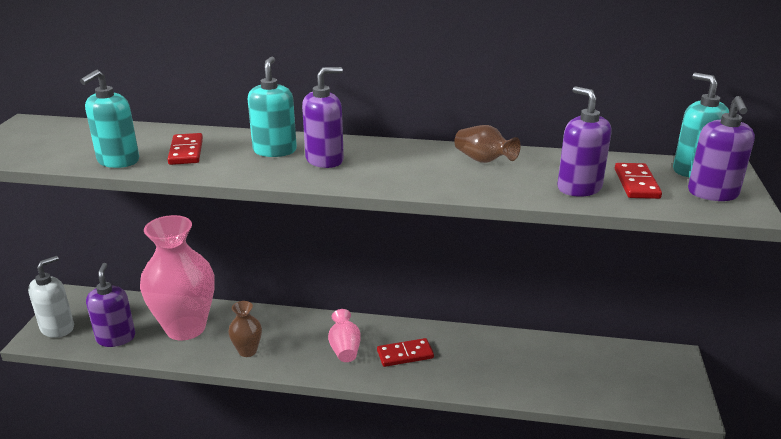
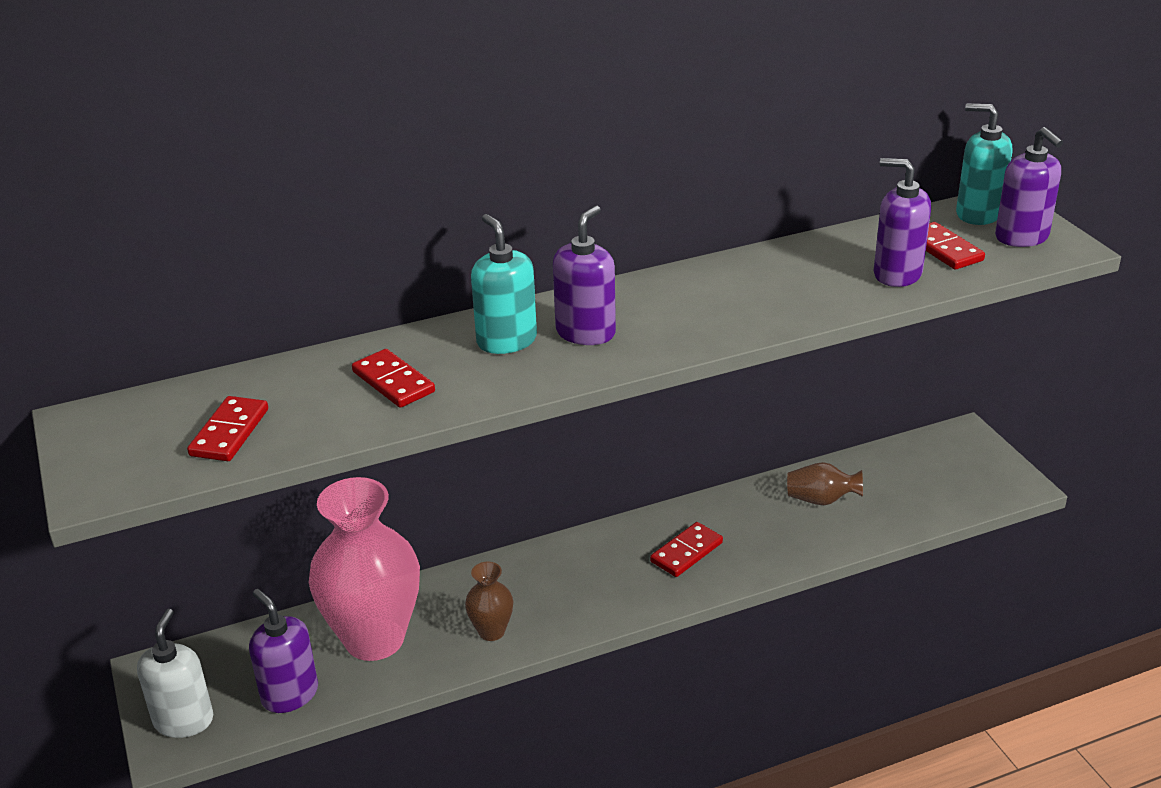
camera: 30 degrees left, 5 degrees up
(75, 149) = (230, 432): none -> red domino
(118, 161) = (321, 427): turquoise soap dispenser -> none
(345, 349) = (609, 576): pink vase -> none
(483, 160) = (763, 272): brown vase -> brown vase (821, 500)

